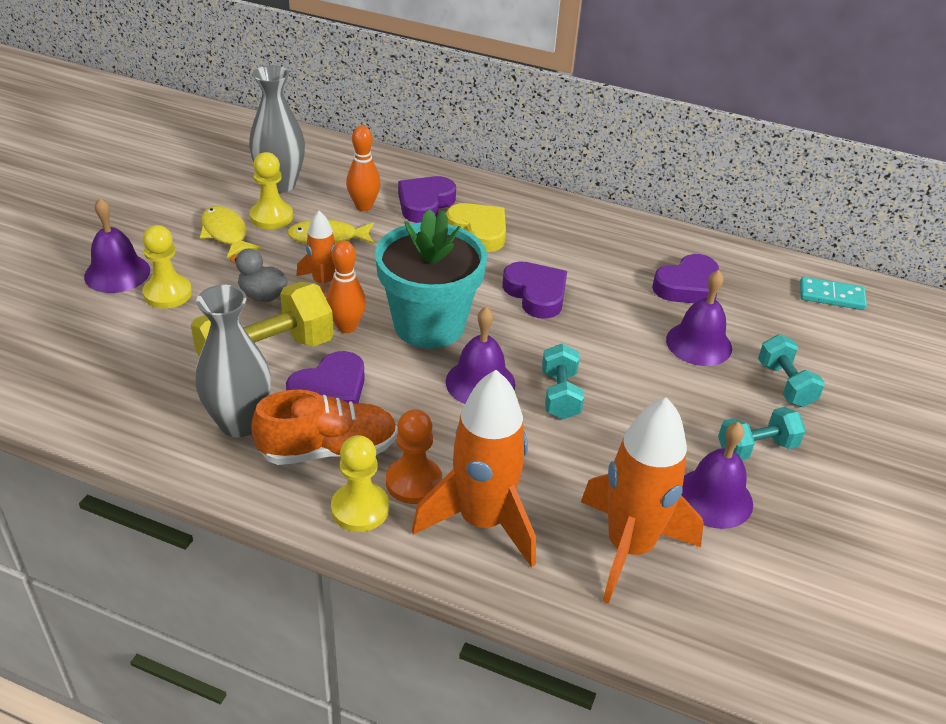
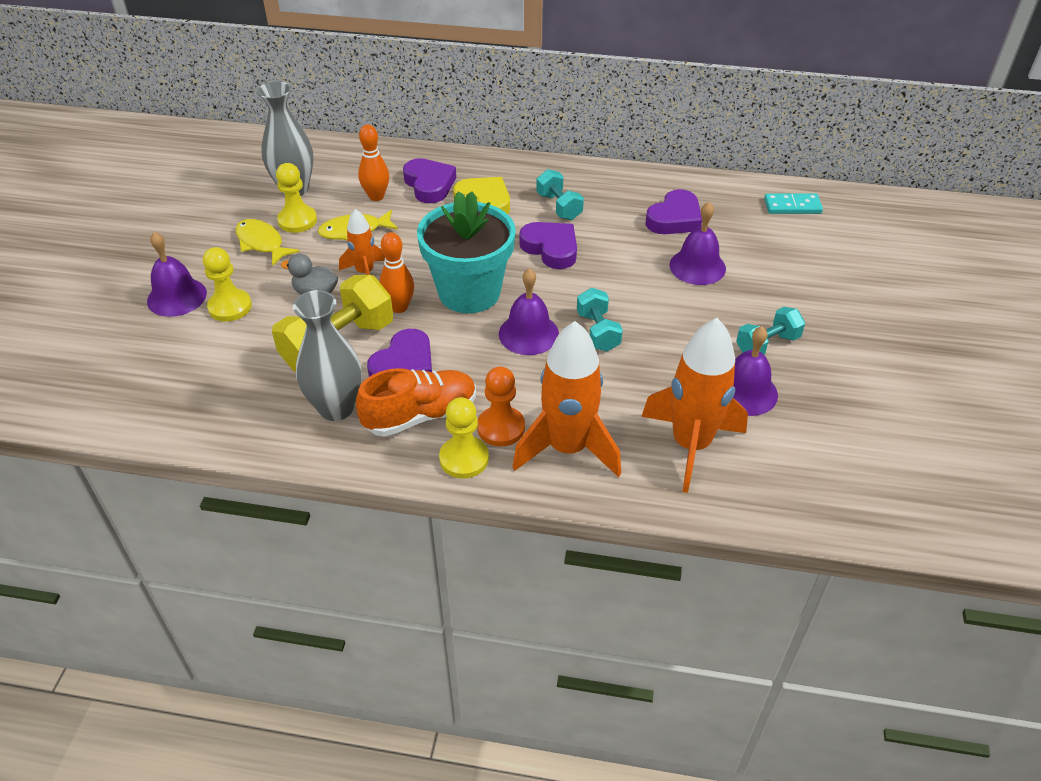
camera: 10 degrees left, 5 degrees up
(425, 203) = (429, 185): purple heart -> purple heart turned 135 degrees clockwise
(785, 384) = (775, 288): turquoise dumbbell -> turquoise dumbbell (559, 207)

